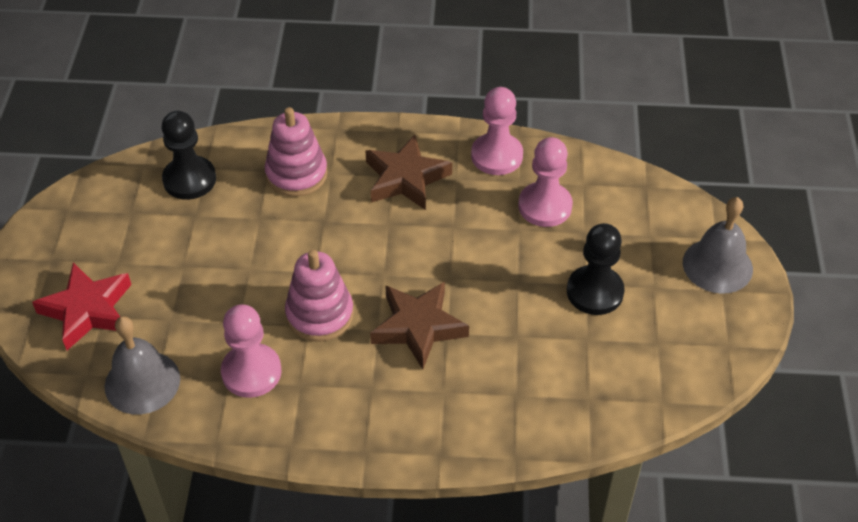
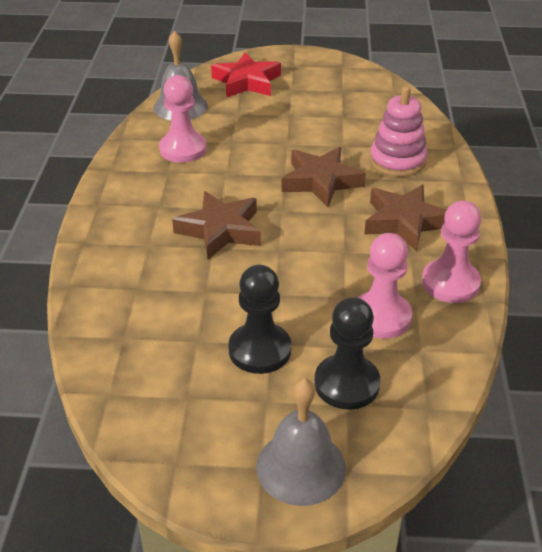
camera: 90 degrees right, 10 degrees down
(189, 179) = (381, 112): black pawn -> black pawn (346, 384)
(319, 314) = (238, 178): pink stacking toy -> none
(331, 240) = (321, 181): none -> brown star

